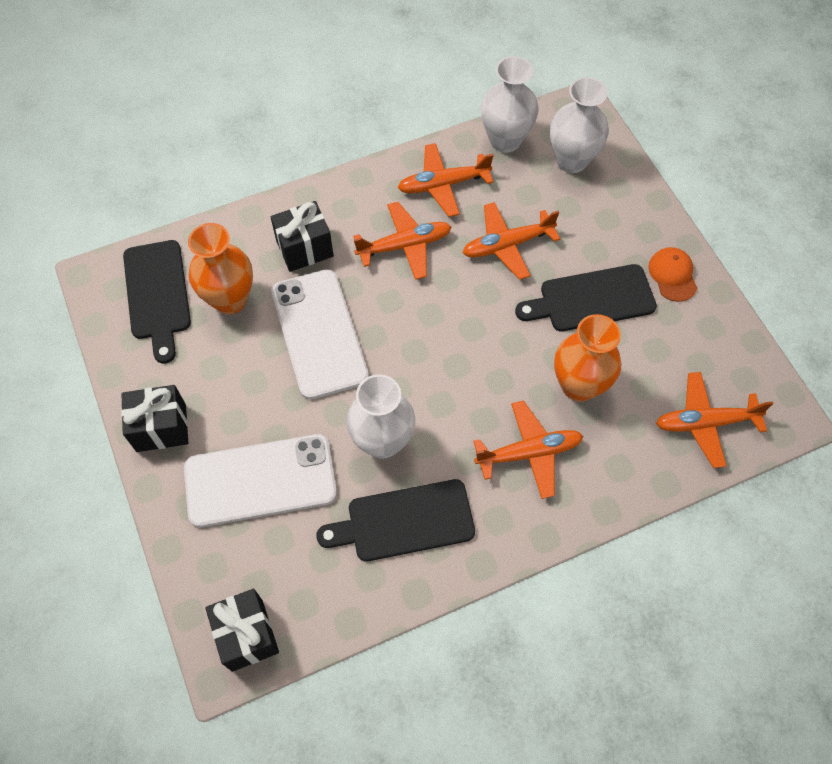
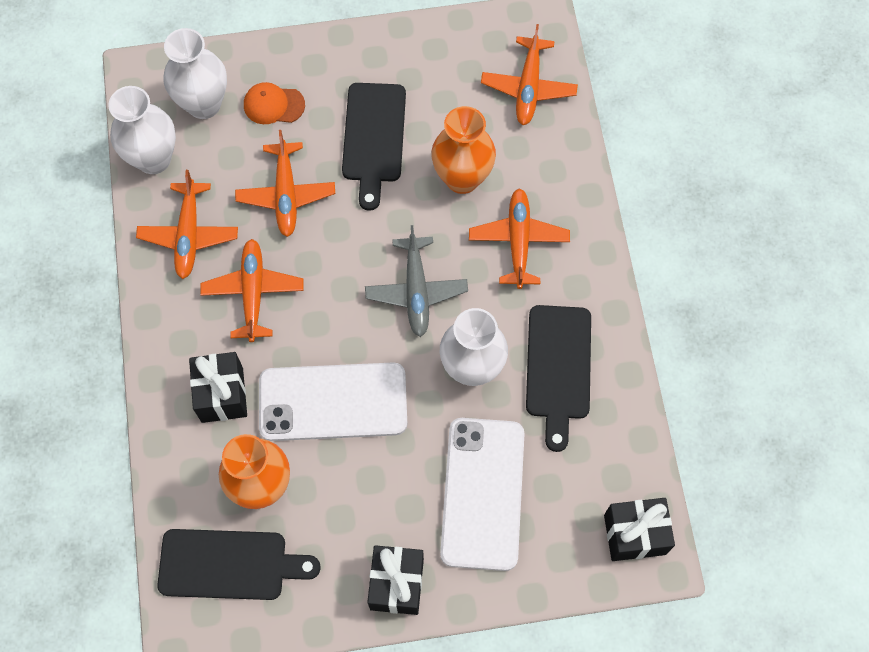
camera: 75 degrees left, 5 degrees up
(446, 374) = (416, 291): none -> grey plane
(672, 275) = (370, 60): orange cap -> orange cap (273, 105)

